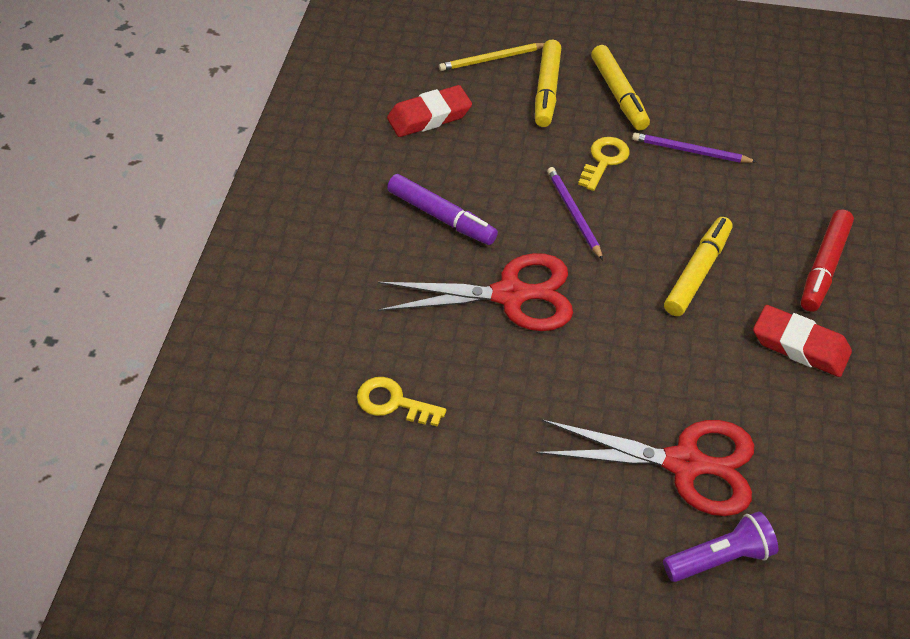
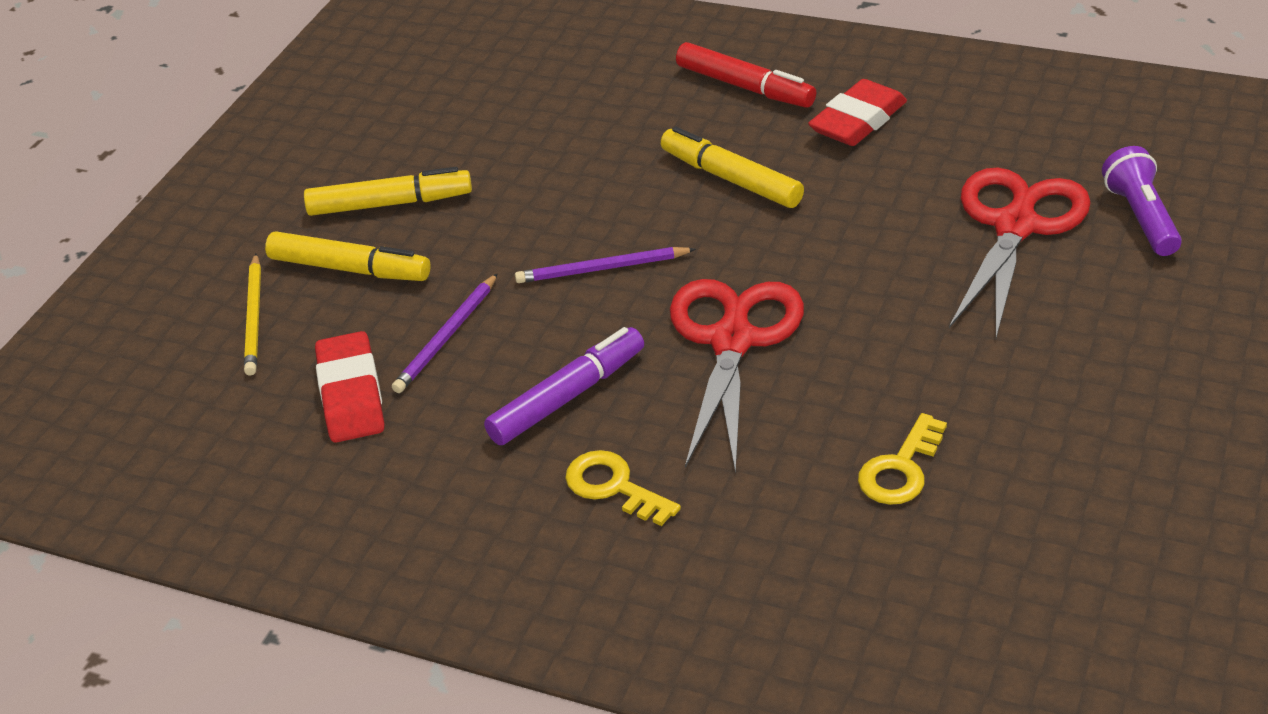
camera: 75 degrees left, 10 degrees down
(604, 160) = (512, 231): yellow key -> yellow key (614, 487)
(691, 151) = (523, 157): purple pencil -> purple pencil (447, 336)

